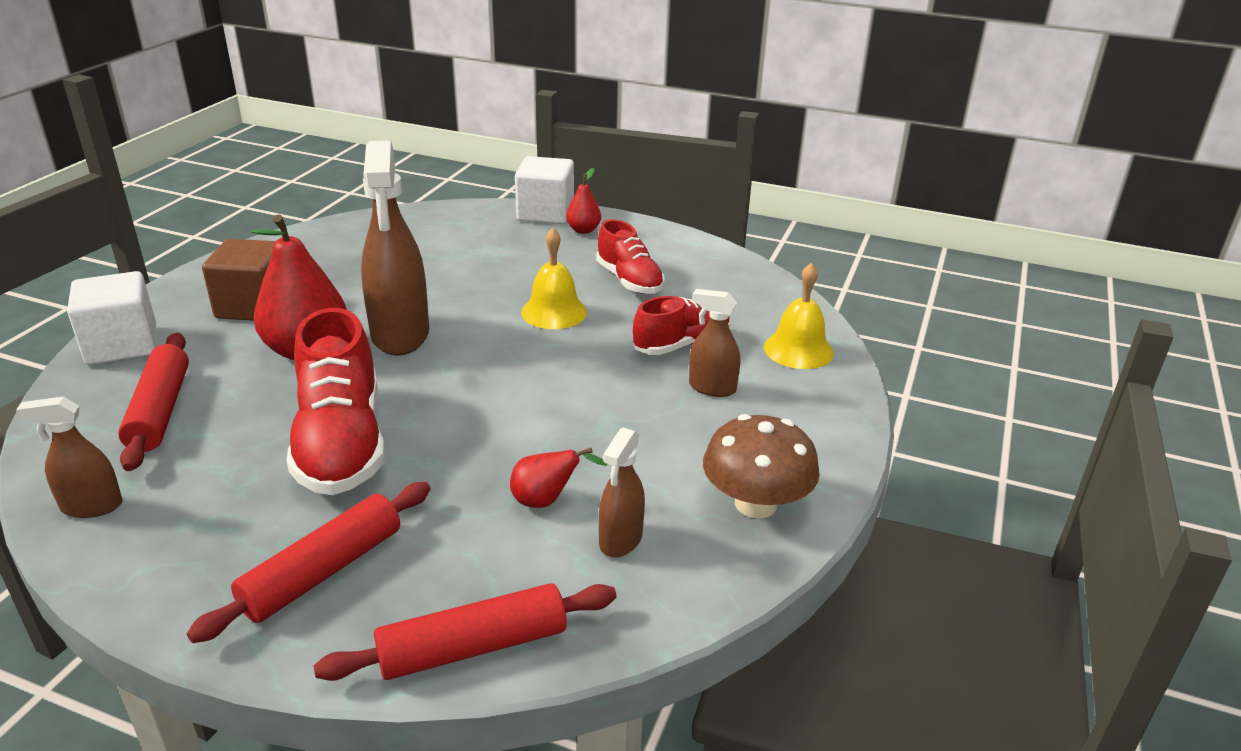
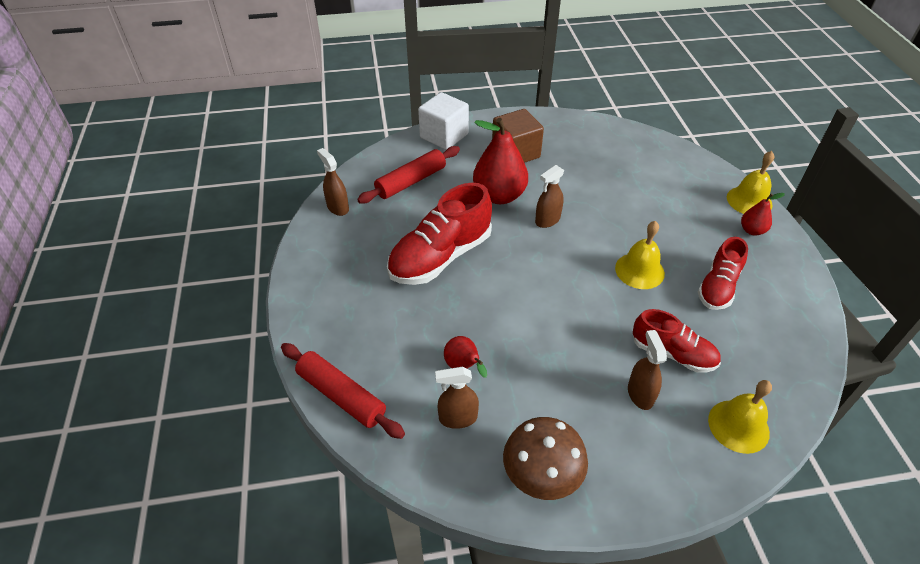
camera: 60 degrees right, 15 degrees up
(323, 571) = (351, 309): red rolling pin -> none
(400, 334) = (547, 220): brown spray bottle -> brown spray bottle, size x0.51
(545, 213) = (749, 201): white cube -> yellow bell

